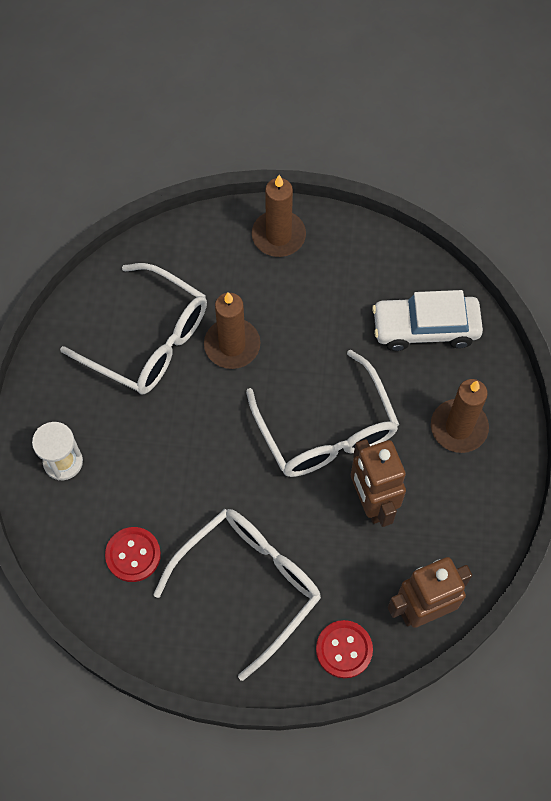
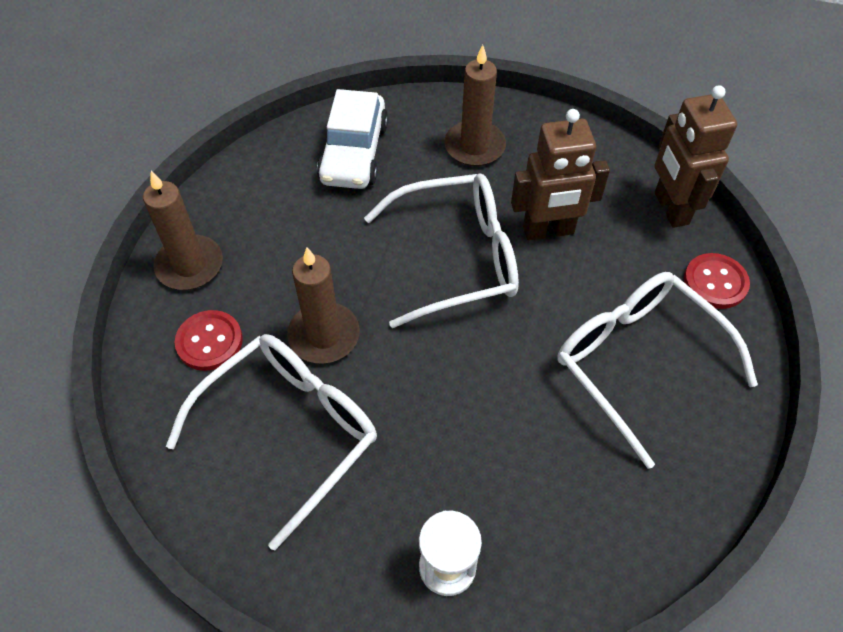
camera: 80 degrees left, 10 degrees down
(133, 555) = (592, 489): red button -> red button (209, 342)

